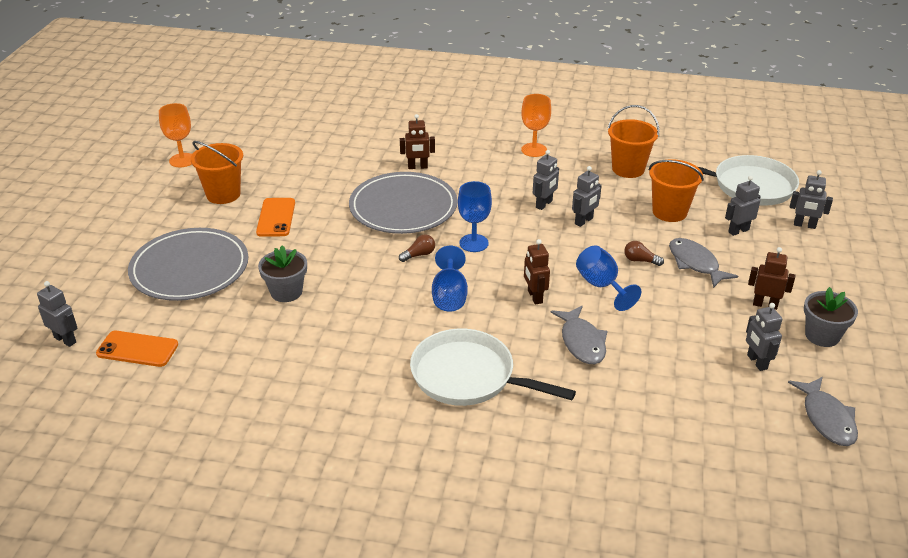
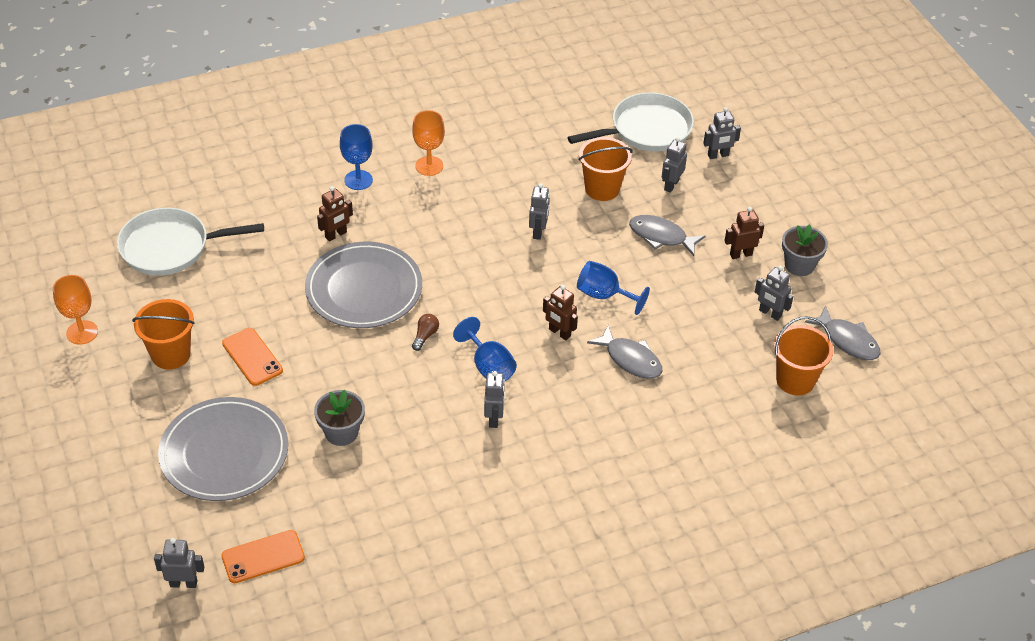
camera: 35 degrees left, 10 degrees up
(468, 376) = (569, 436): white pan -> white pan (170, 247)
(474, 243) = (462, 300): blue goblet -> blue goblet (358, 180)
(544, 204) = (489, 228): grey robot -> grey robot (494, 418)
(628, 169) = (531, 153): orange bucket -> orange bucket (795, 380)
(640, 260) = (616, 254): brown light bulb -> none

